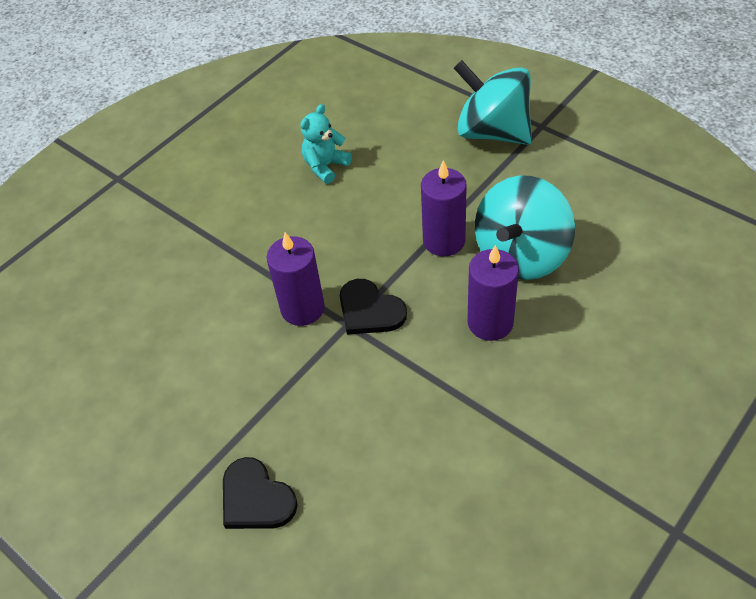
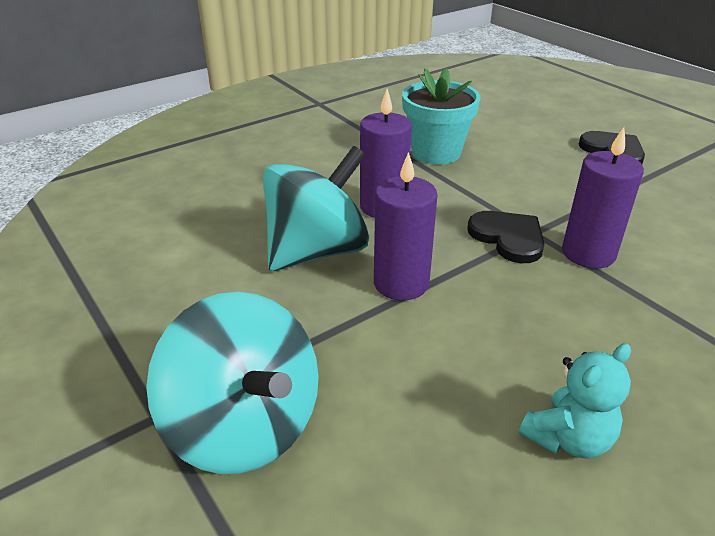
camera: 170 degrees left, 15 degrees down
(467, 436) = (436, 152): none -> turquoise flower pot

